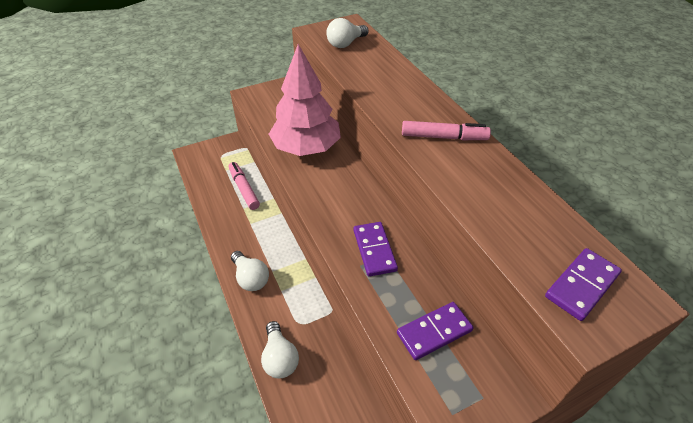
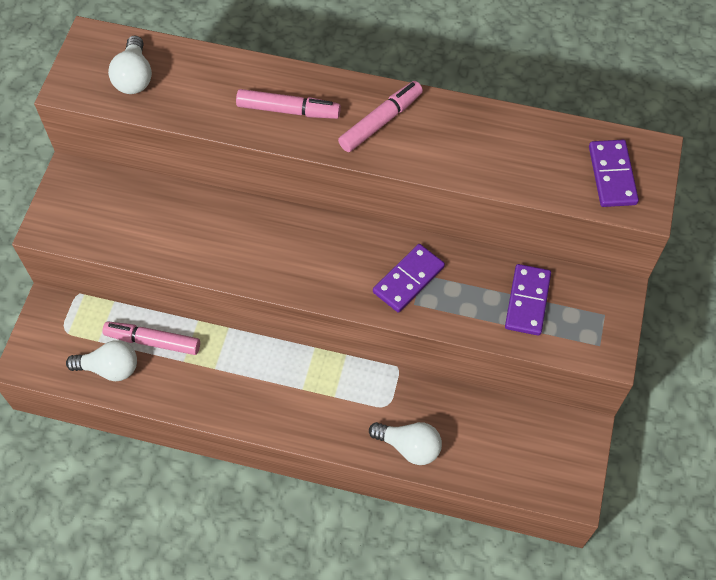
camera: 50 degrees left, 15 degrees up
(251, 278) = (293, 414): white light bulb -> white light bulb (110, 368)
(306, 148) = (210, 236): pink tree -> none
(374, 250) = (408, 279): purple domino -> purple domino turned 75 degrees counterclockwise
(398, 99) = (288, 110): none -> pink marker

